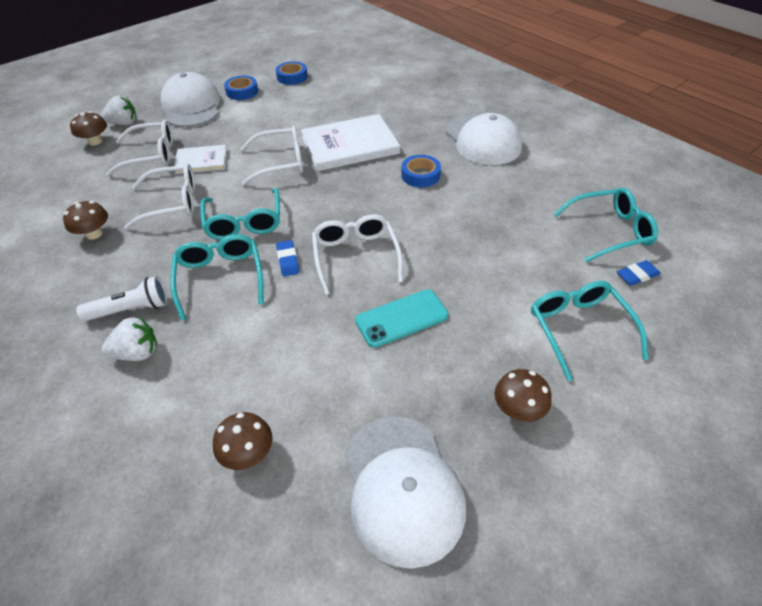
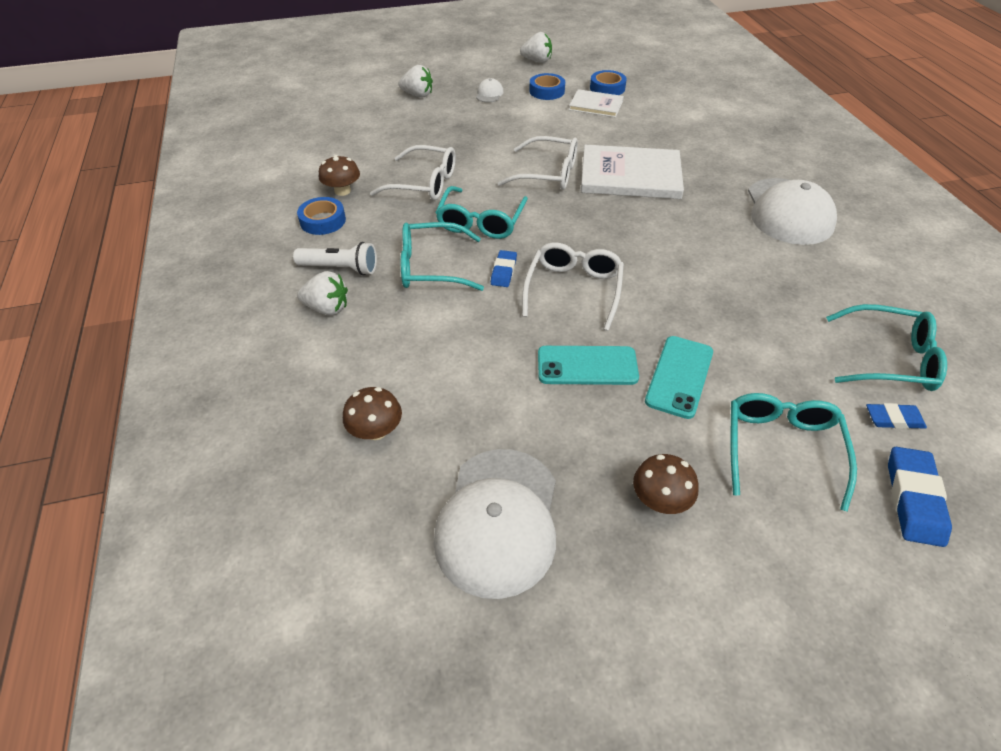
camera: 25 degrees right, 0 degrees up
(95, 141) = (384, 105): brown mushroom -> none
(151, 155) = (427, 132): white glasses -> none
(191, 106) = (489, 94): white cap -> white cap, size x0.42
(201, 161) = (471, 150): white book -> white book (596, 105)
(219, 68) = (537, 61): none -> white strawberry
(220, 278) = (432, 267): turquoise glasses -> turquoise glasses turned 105 degrees counterclockwise
(420, 175) = (691, 229): blue tape -> blue tape (323, 221)
(477, 300) = (679, 376): none -> turquoise phone
(682, 330) = (913, 499): none -> blue eraser

